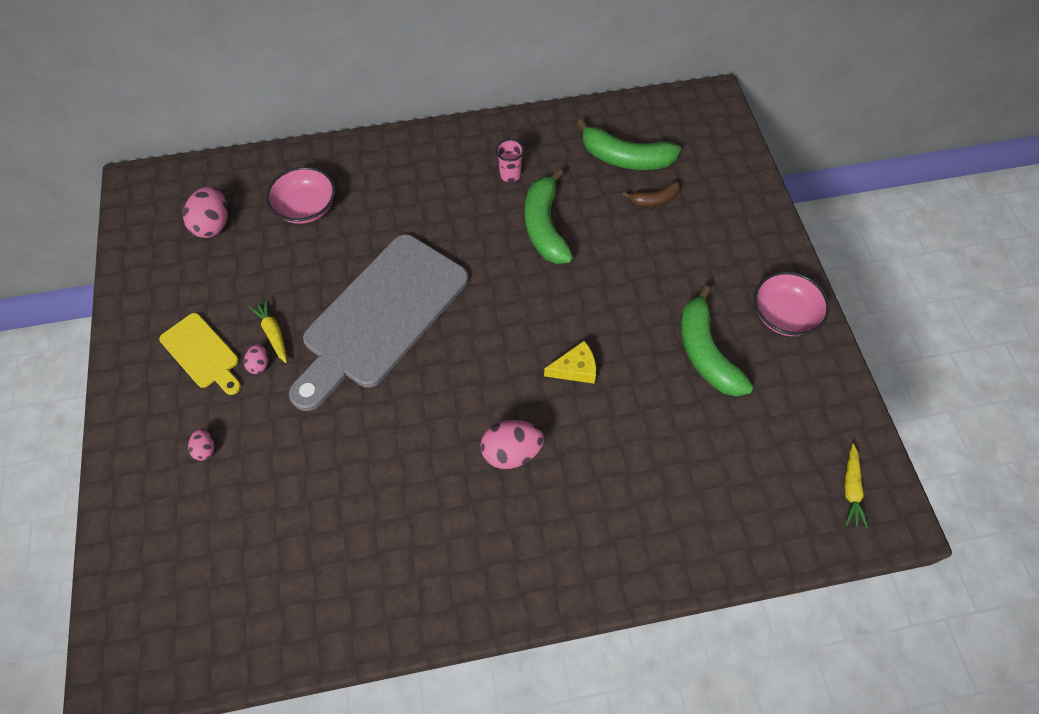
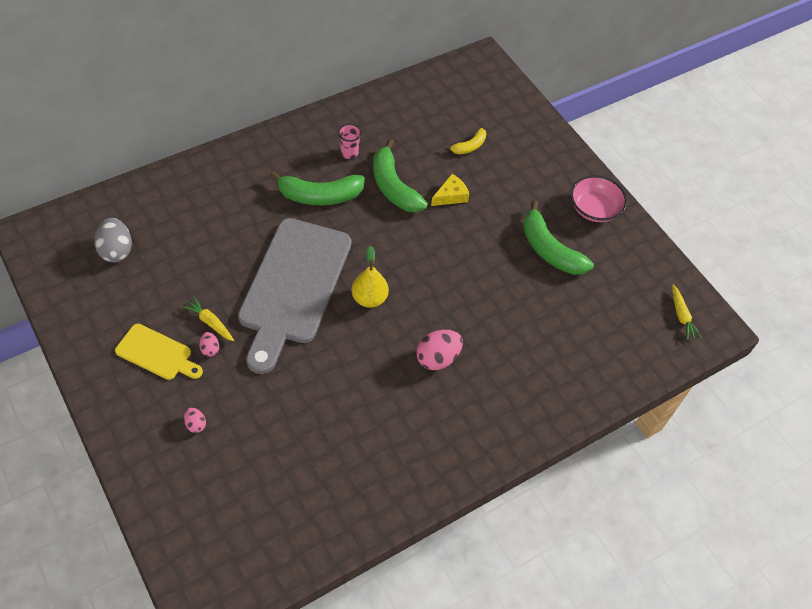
camera: 25 degrees left, 5 degrees down
(213, 225) = (116, 250): pink egg -> grey egg
(306, 207) = (191, 217): pink bowl -> none
(461, 354) = (369, 298): none -> yellow pear
(575, 369) = (460, 286): yellow cheese -> yellow cheese (450, 196)
(625, 158) = (434, 120): green banana -> green banana (320, 196)
(654, 199) = (469, 146): brown banana -> yellow banana

